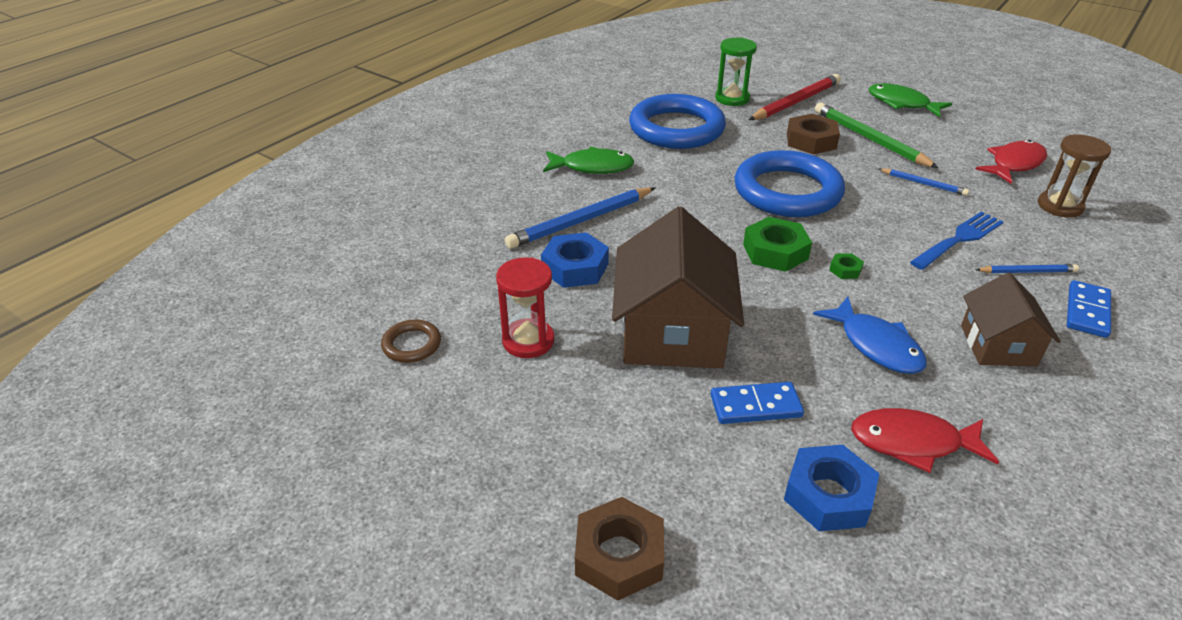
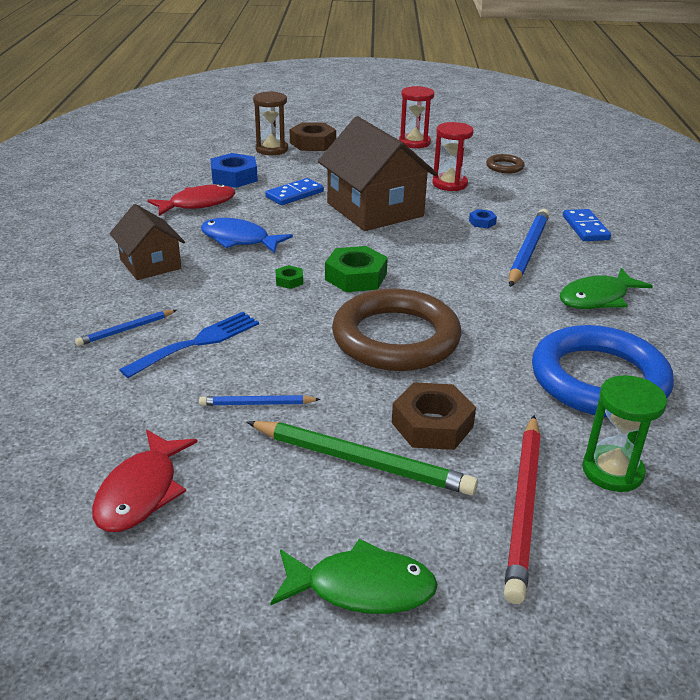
camera: 145 degrees right, 5 degrees down
(447, 468) = (414, 142): none -> red hourglass
(575, 267) = (482, 222): blue nut -> blue nut, size x0.48
(787, 191) = (396, 338): blue ring -> brown ring
(959, 239) = (197, 342): blue fork -> blue fork turned 150 degrees counterclockwise
(1059, 206) = (81, 430): brown hourglass -> brown hourglass (272, 149)
(1087, 311) = (73, 310): blue domino -> blue domino (585, 228)

